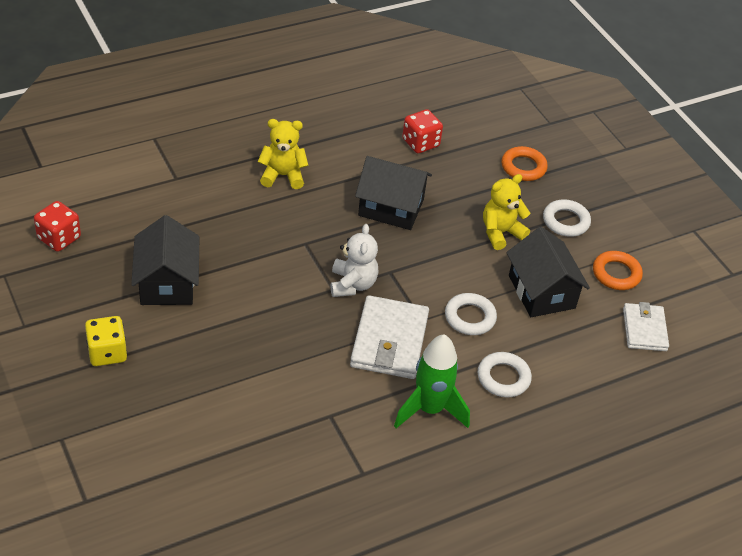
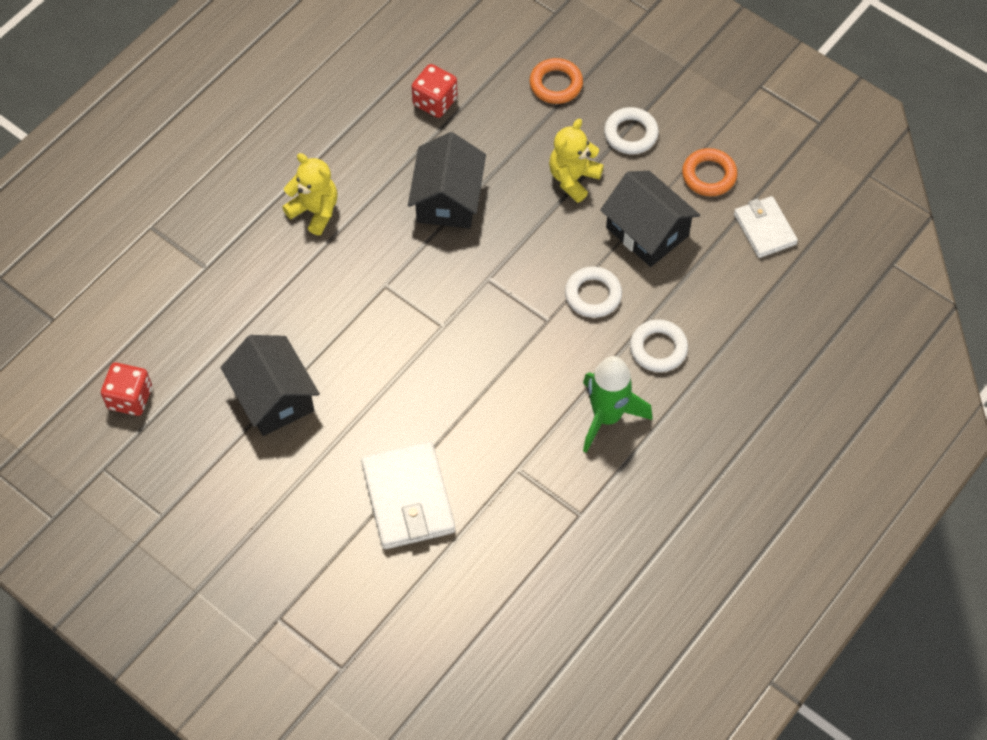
camera: 20 degrees left, 15 degrees up
(107, 353) = (264, 505): yellow dice -> none
(282, 175) = (315, 211): yellow teddy bear -> yellow teddy bear turned 60 degrees clockwise
(352, 284) = (459, 311): white teddy bear -> none
(389, 341) = (530, 359): white wallet -> white wallet (408, 498)
(391, 207) = (448, 199): black house -> black house turned 75 degrees counterclockwise

